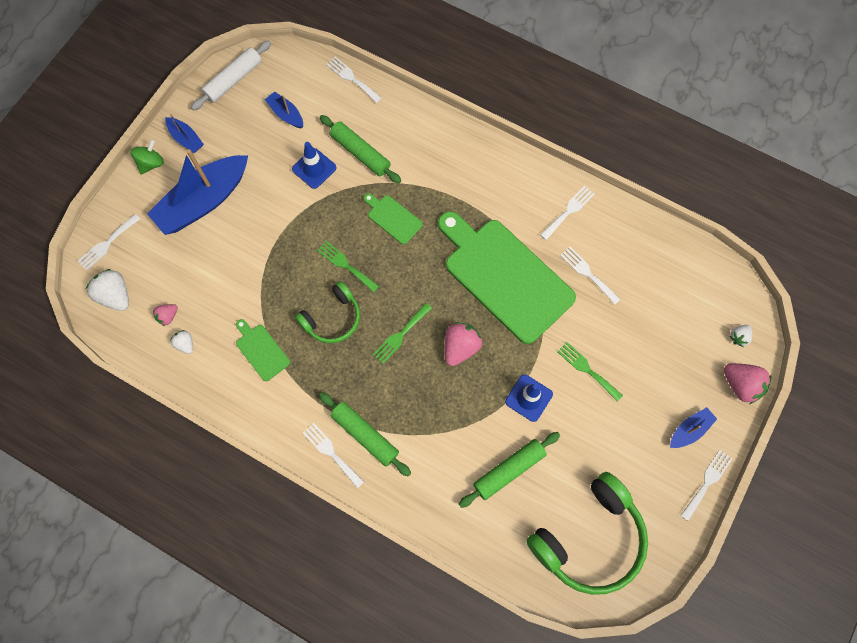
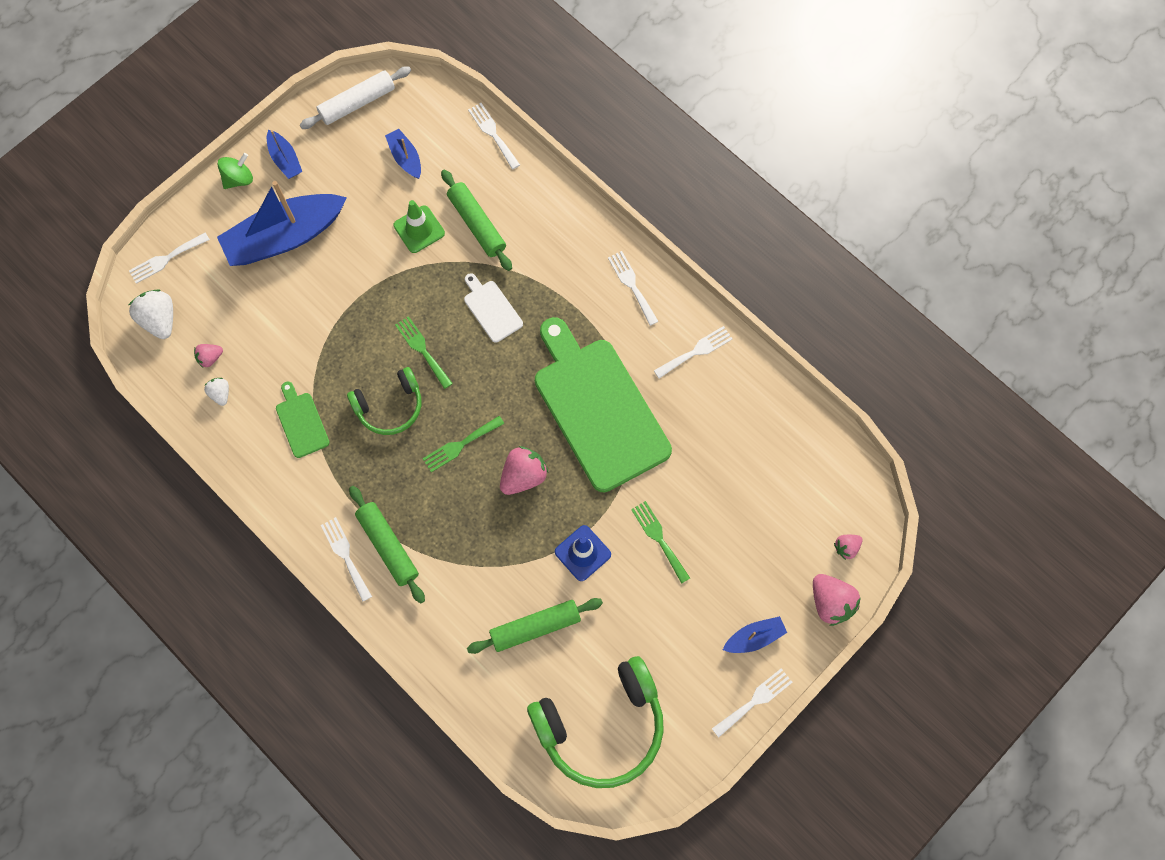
camera: 15 degrees right, 0 degrees up
(314, 168) = (419, 229): blue traffic cone -> green traffic cone
(393, 218) = (491, 309): green cutting board -> white cutting board
(587, 273) = (695, 429): white fork -> white fork (632, 285)
(738, 337) = (846, 547): white strawberry -> pink strawberry

